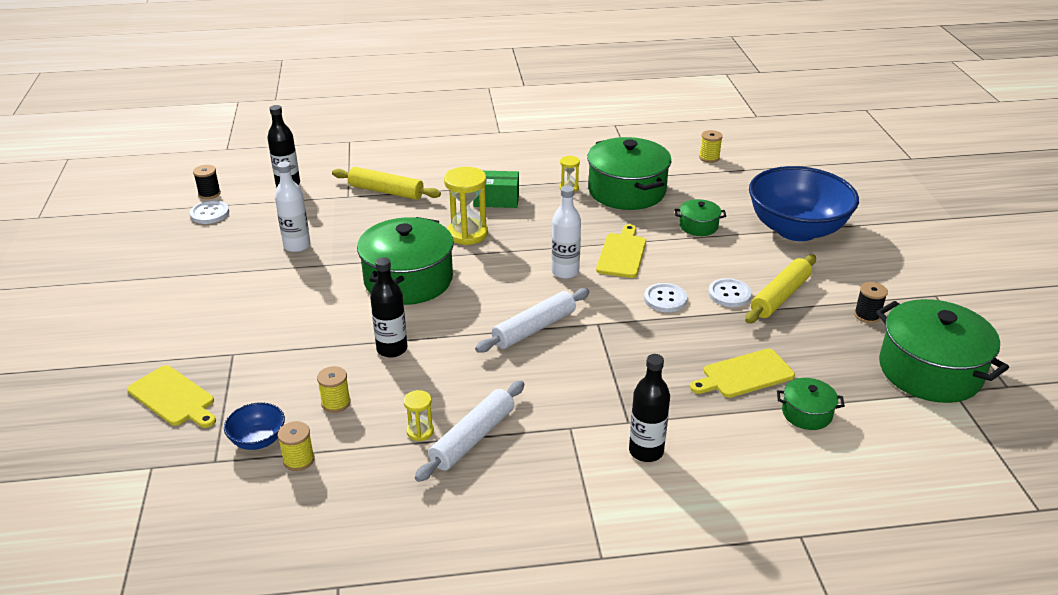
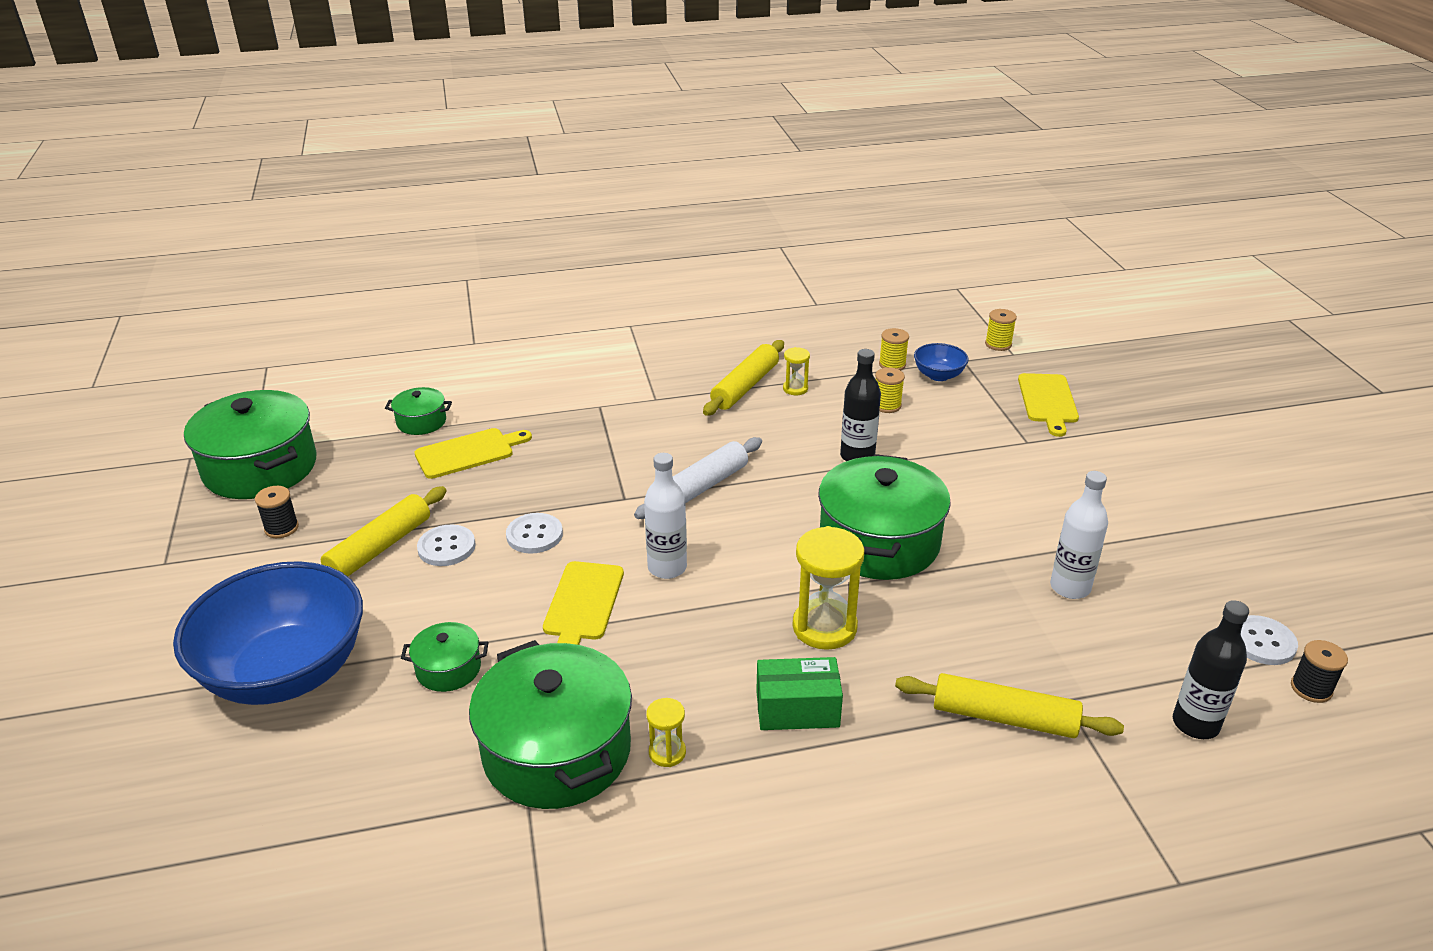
camera: 175 degrees right, 0 degrees up
(173, 398) = (1048, 401): yellow cutting board -> yellow cutting board turned 120 degrees counterclockwise
(473, 438) = (745, 386): white rolling pin -> yellow rolling pin
(646, 451) = (586, 386): black bottle -> none
(709, 158) = (357, 880): yellow spool -> yellow spool (998, 344)

